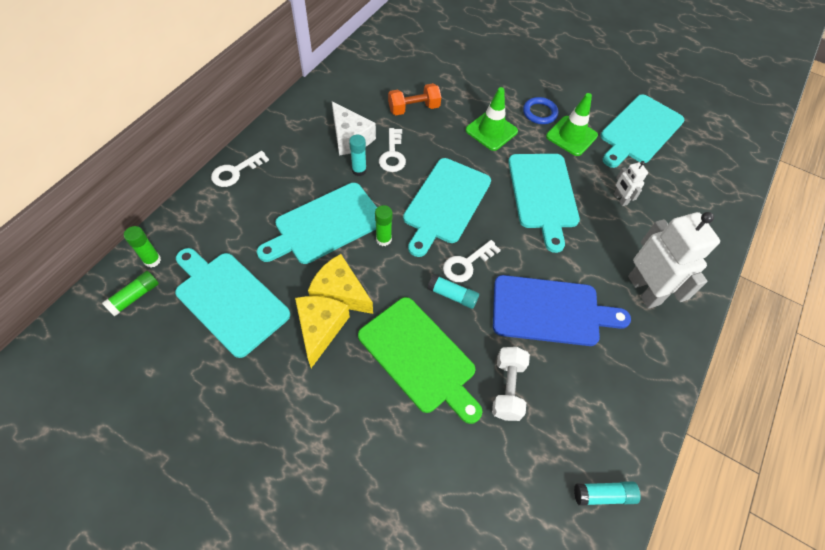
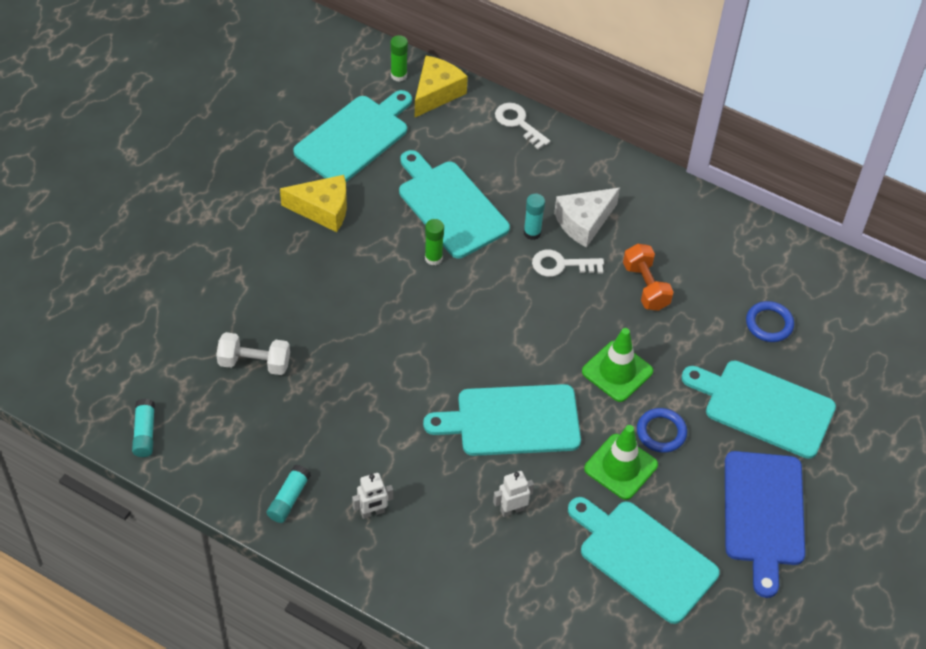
camera: 90 degrees right, 5 degrees down
(134, 297) = (357, 70): green glue stick -> none
(340, 292) = (364, 223): yellow cheese -> yellow cheese (436, 93)
(419, 357) = (290, 290): green cutting board -> none
(445, 52) = (769, 324): none -> blue ring
(445, 203) = (489, 317): turquoise cutting board -> turquoise cutting board (764, 407)
(452, 295) = (362, 319): turquoise glue stick -> turquoise glue stick (289, 498)
(467, 264) = (403, 335): white key -> none
(550, 311) = (343, 411): blue cutting board -> blue cutting board (763, 514)
(644, 290) = (372, 512): white robot -> white robot, size x0.48

